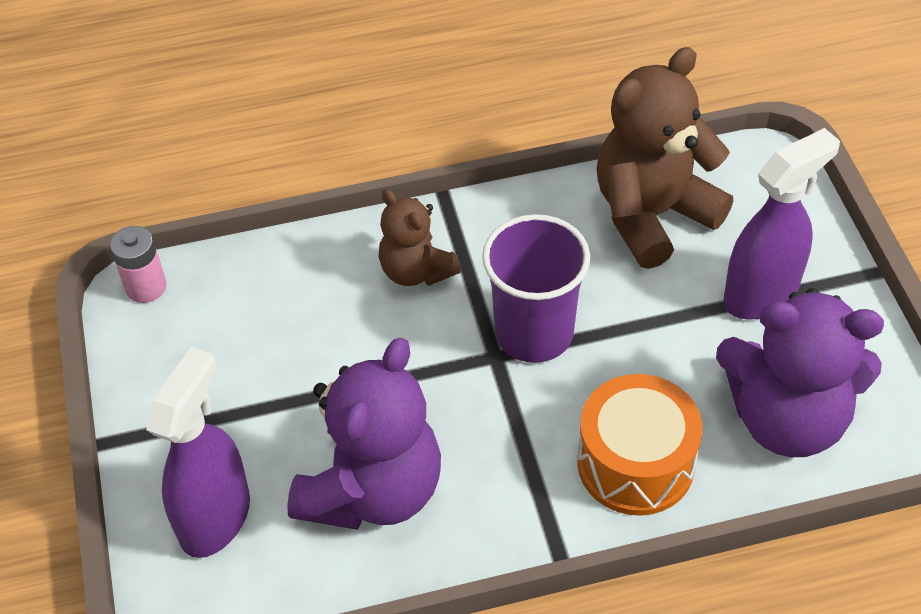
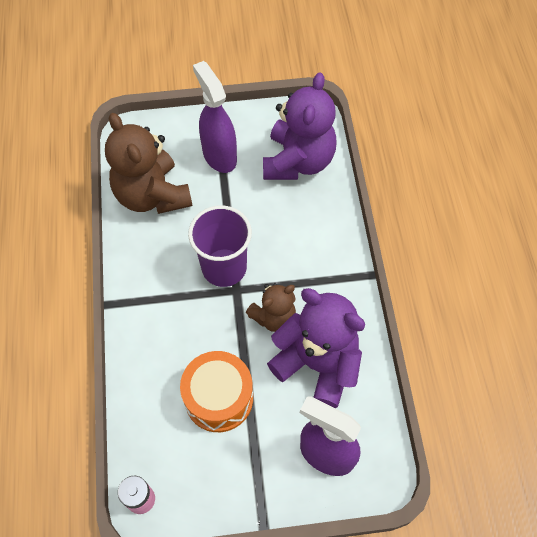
camera: 85 degrees left, 10 degrees up
(416, 271) = (165, 325): brown teddy bear -> brown teddy bear (274, 317)
(635, 463) = (316, 232): orange drum -> orange drum (219, 398)

